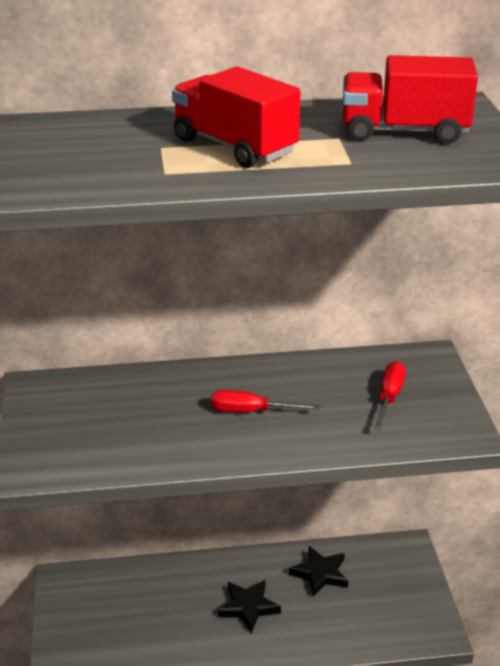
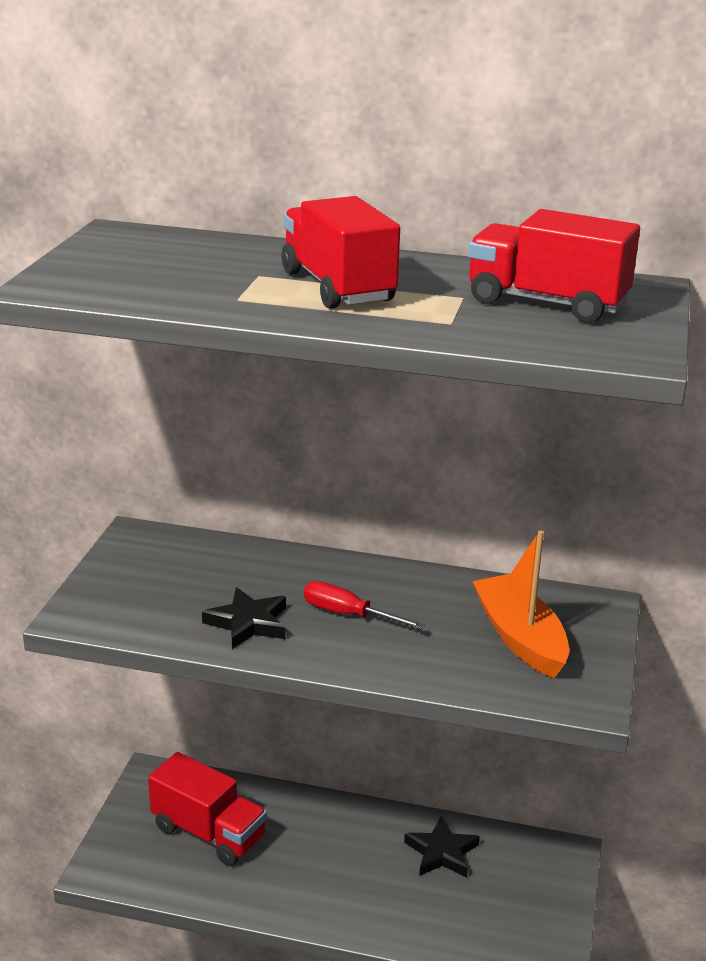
camera: 20 degrees right, 5 degrees down
(133, 613) = (208, 833): none -> red truck
(248, 607) = (339, 864): black star -> black star (248, 623)
(389, 397) = (519, 638): red screwdriver -> orange boat

